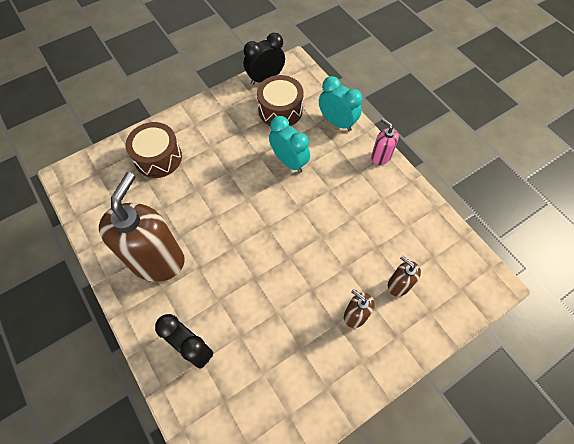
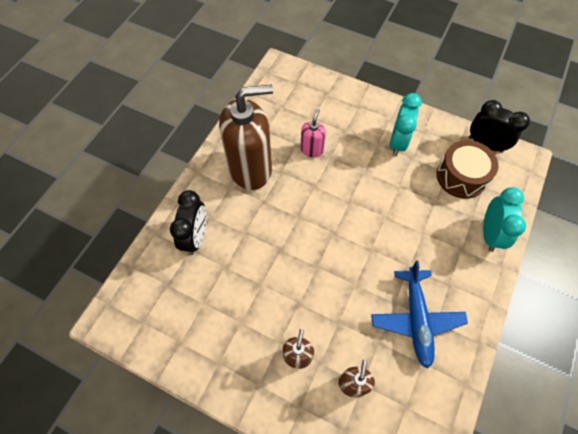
camera: 60 degrees right, 0 degrees up
(158, 158) = (338, 114): brown drum -> none
(289, 161) = (411, 215): turquoise clock -> turquoise clock (398, 142)
(373, 210) = (416, 319): none -> blue plane
(381, 156) = (484, 296): pink soap dispenser -> pink soap dispenser (312, 149)

